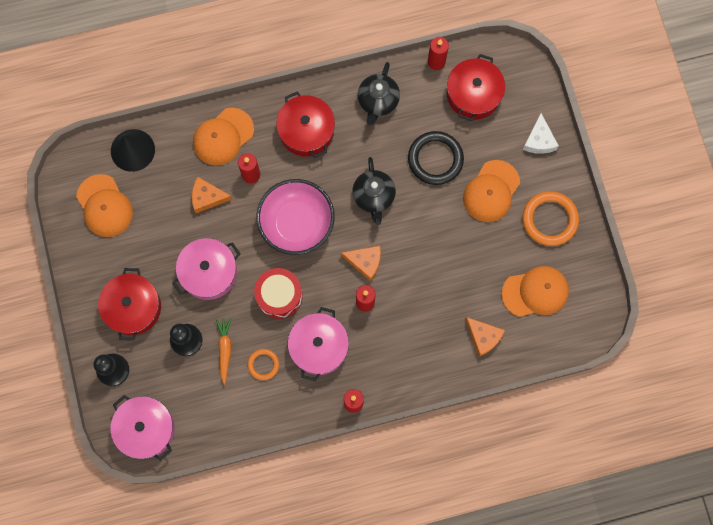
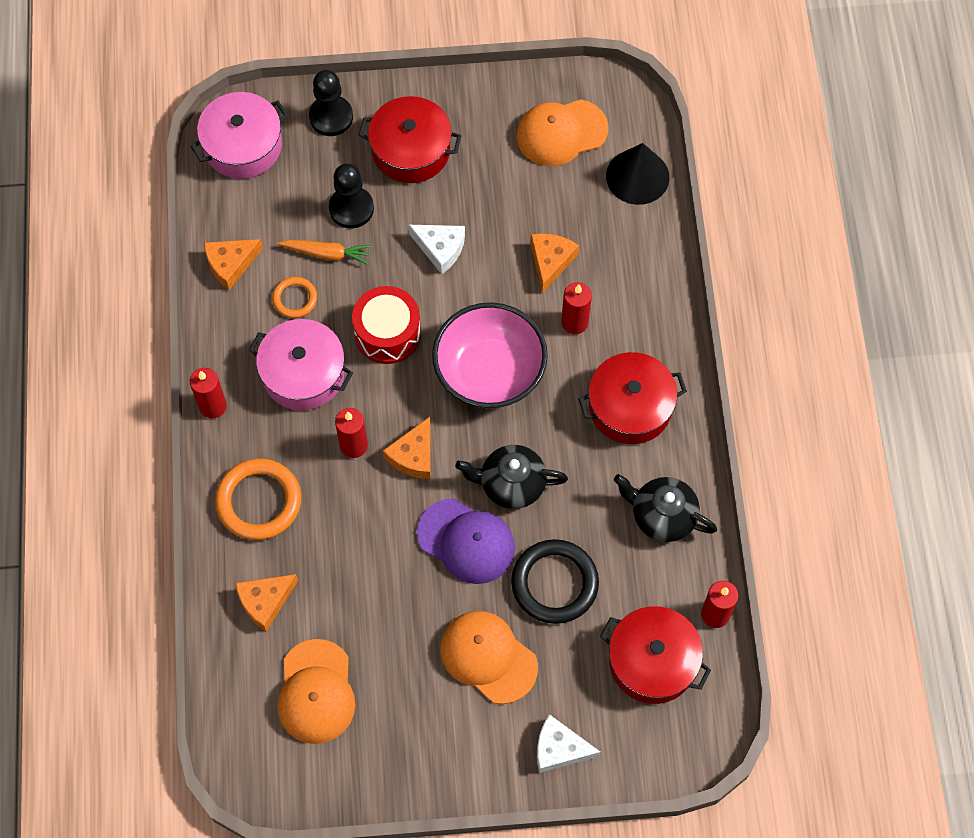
camera: 100 degrees right, 10 degrees down
(209, 272) = (440, 248): pink pot -> white cheese
(223, 137) = (639, 294): orange cap -> none
(243, 416) = (230, 264): none -> orange cheese
(418, 218) = (466, 541): none -> purple cap
(549, 219) = (426, 738): orange ring -> orange ring (259, 501)

